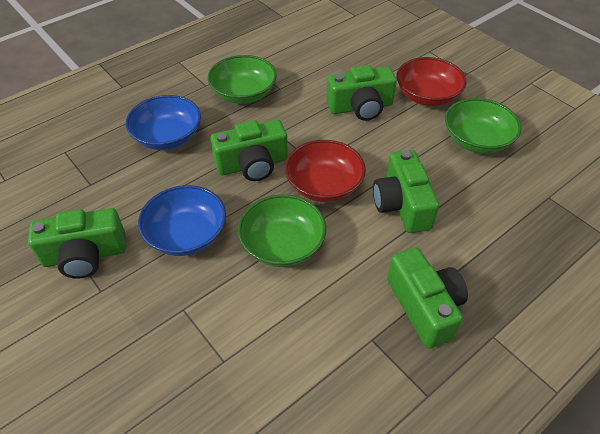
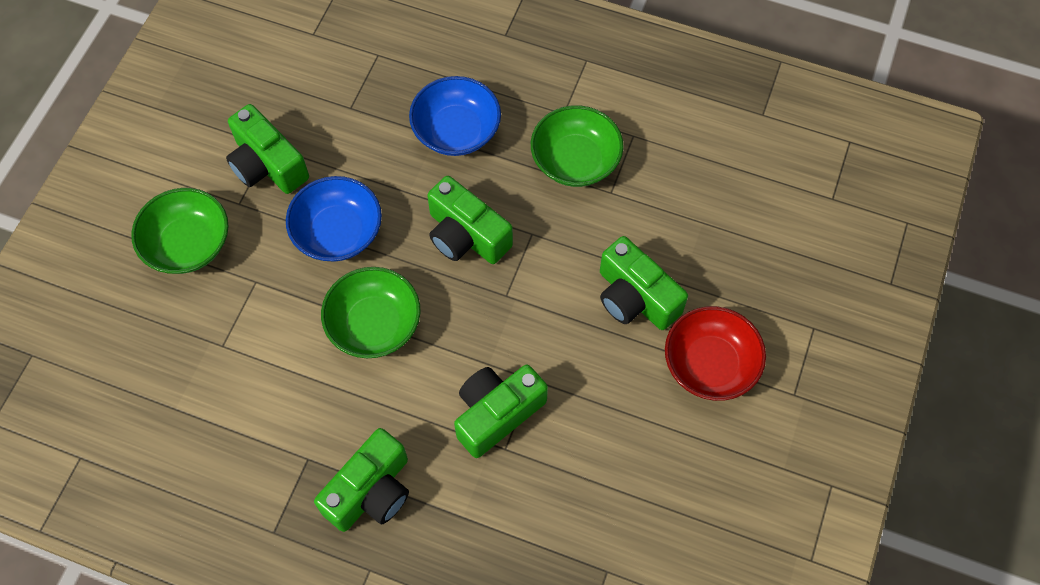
camera: 60 degrees right, 15 degrees up
(324, 185) = (479, 321): red bowl -> none
(476, 140) = (659, 455): green bowl -> green bowl (188, 244)

